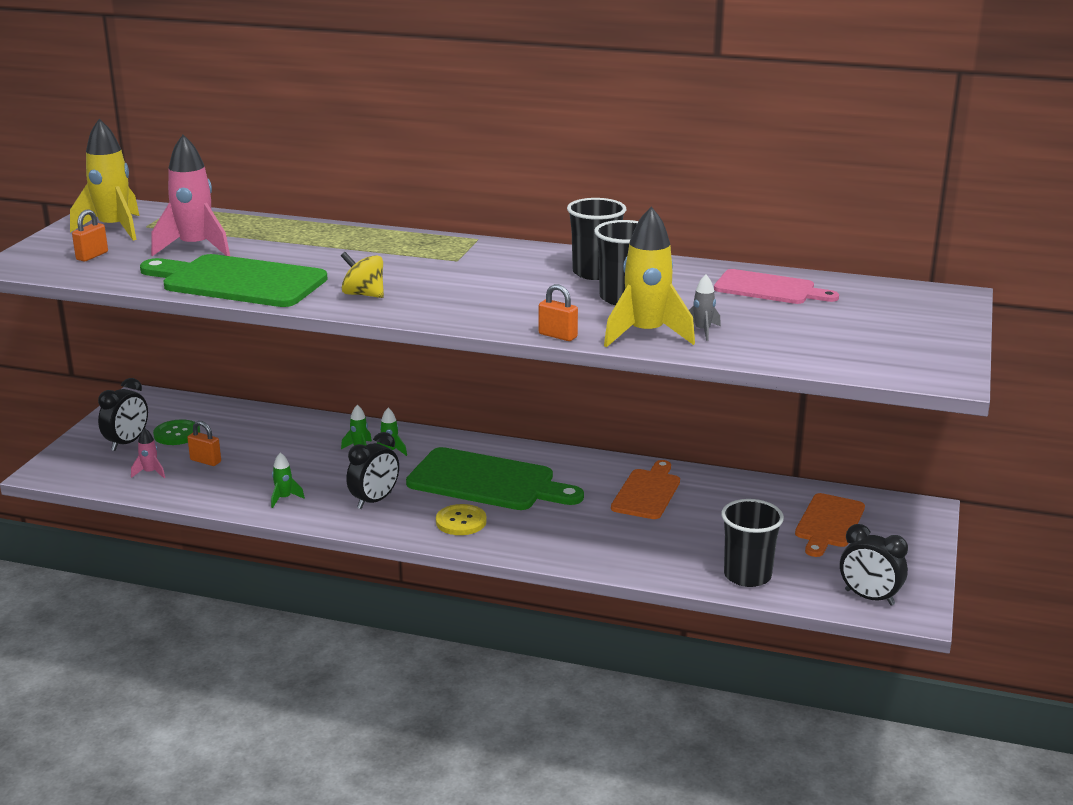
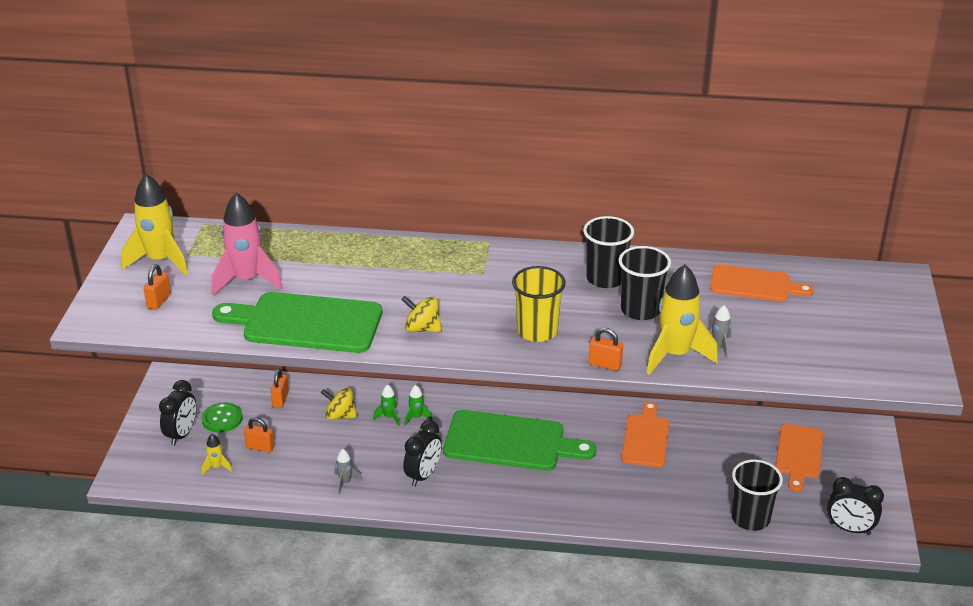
camera: 10 degrees left, 10 degrees up
(150, 473) = (217, 467): pink rocket -> yellow rocket
(247, 424) = (280, 399): none -> orange padlock
(284, 498) = (345, 482): green rocket -> grey rocket
(306, 443) = (340, 416): none -> yellow spinning top
(461, 521) = (503, 489): yellow button -> none
(493, 305) = (537, 331): none -> yellow cup
(769, 289) = (754, 284): pink cutting board -> orange cutting board

